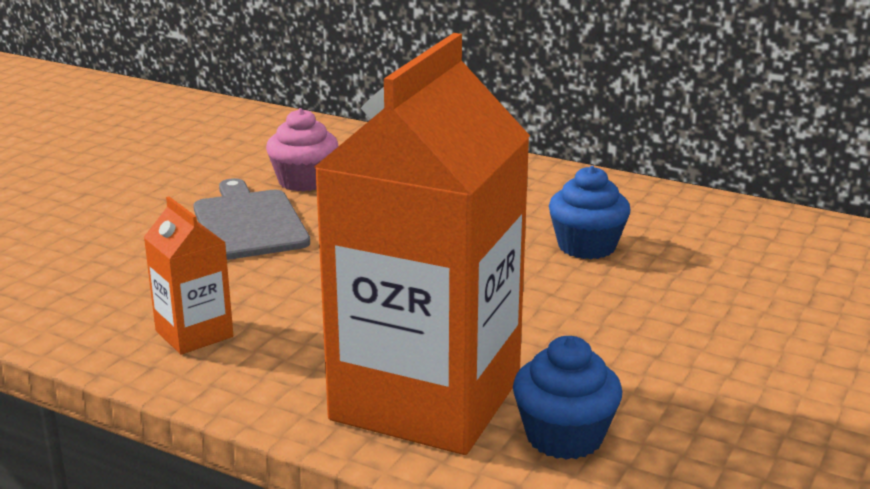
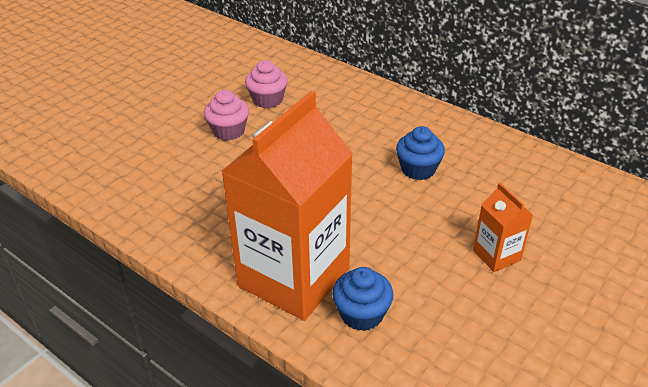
camera: 10 degrees right, 15 degrees up
(194, 334) = (181, 214): orange carton -> orange carton (496, 255)
(248, 223) = (228, 131): grey cutting board -> pink cupcake

